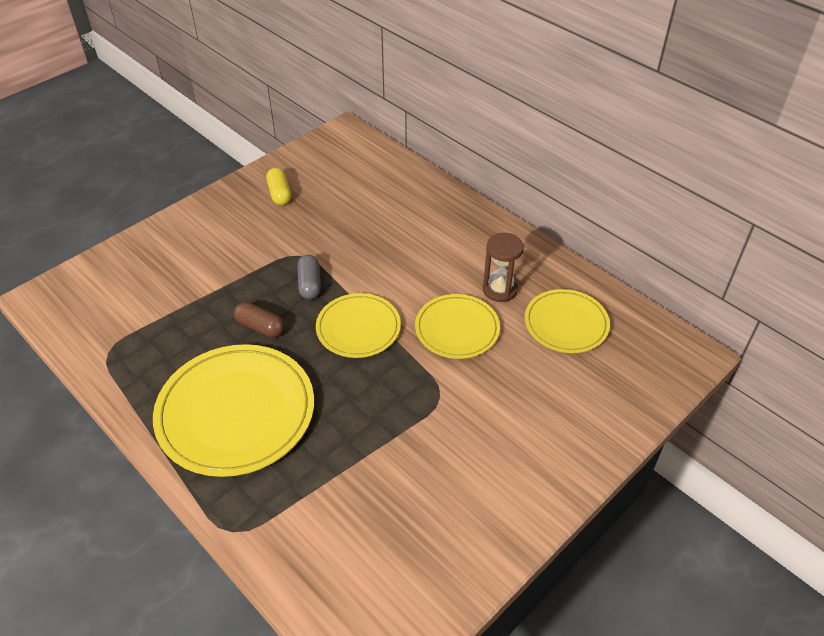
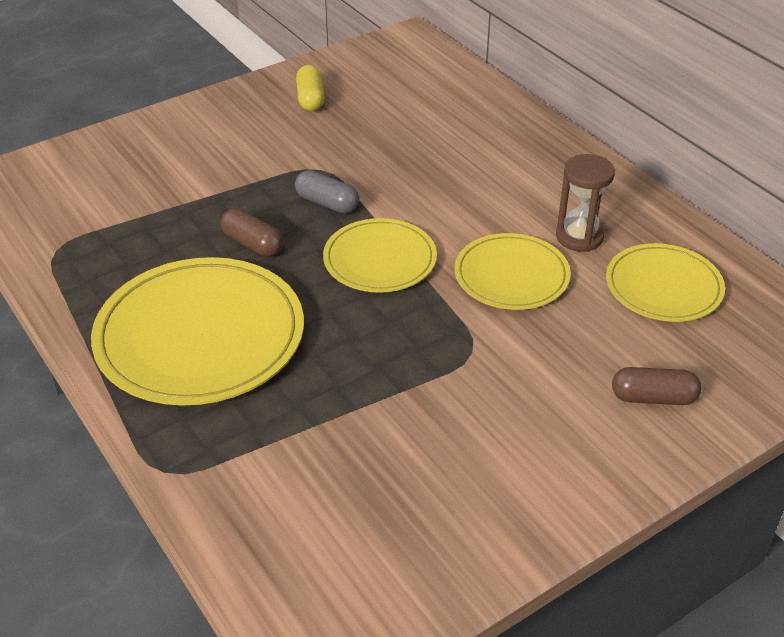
camera: 10 degrees right, 5 degrees down
(310, 284) = (327, 203): grey capsule -> grey capsule turned 60 degrees counterclockwise
(574, 416) = (653, 398): none -> brown capsule

